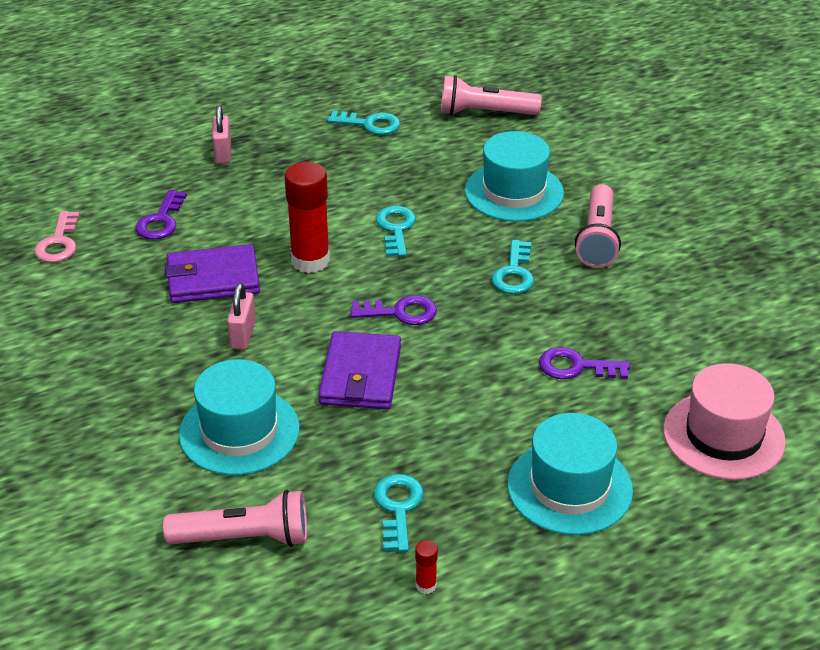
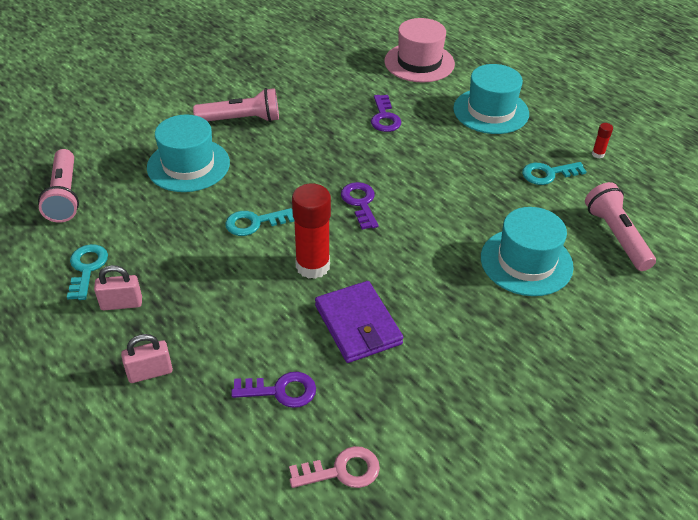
camera: 105 degrees left, 5 degrees up
(243, 335) = (422, 286): pink padlock -> pink padlock (121, 304)
(360, 375) = (438, 211): purple wallet -> none
(514, 273) = (294, 153): turquoise key -> none

